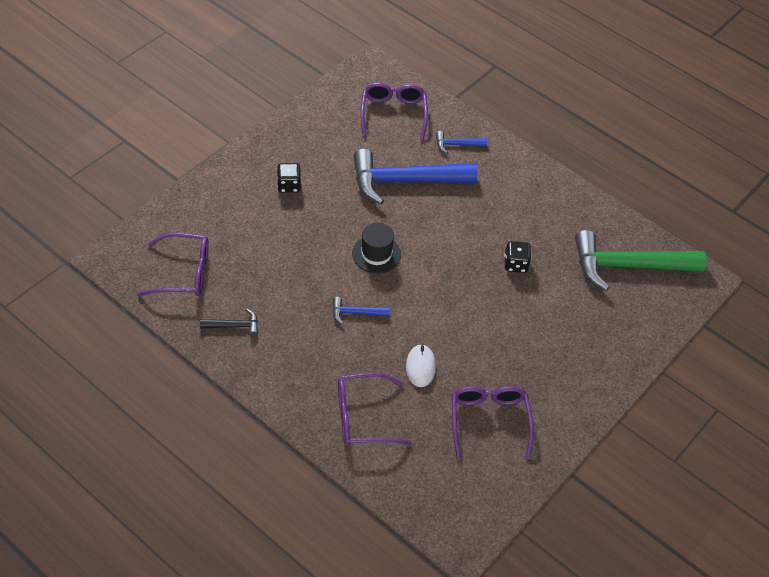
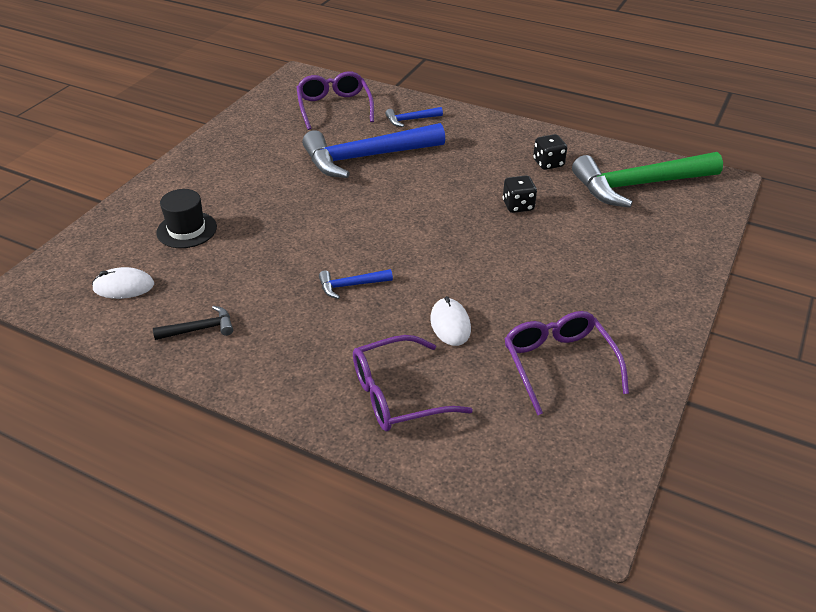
camera: 10 degrees left, 10 degrees down
(184, 273) = (123, 286): purple glasses -> white mouse
(289, 185) = (236, 183): black dice -> black dice (548, 163)
(376, 254) = (356, 225): black hat -> black hat (187, 230)

